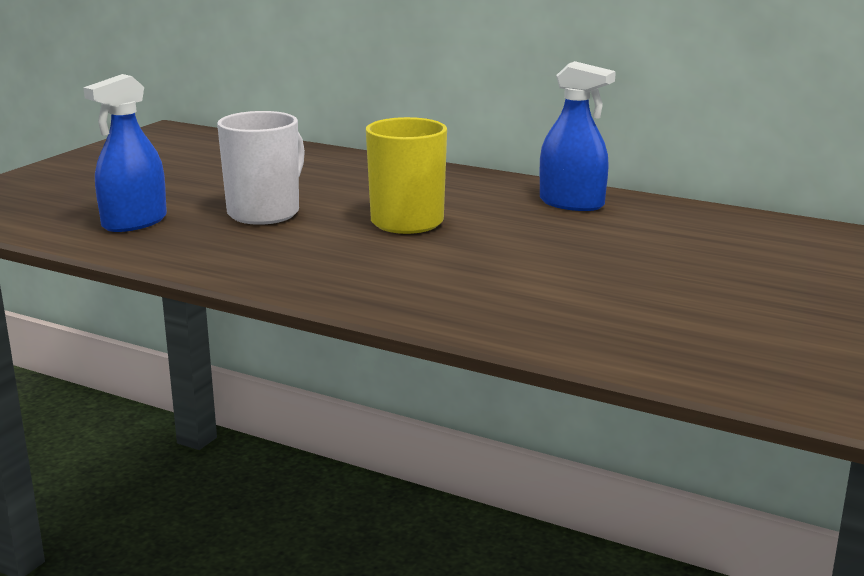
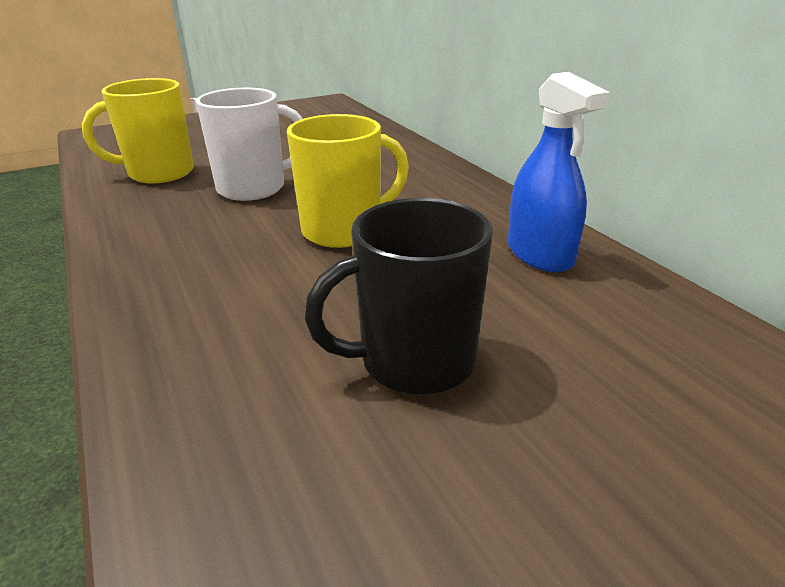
camera: 35 degrees right, 10 degrees up
(134, 222) = (159, 173): blue spray bottle -> yellow mug
(581, 267) = (414, 361): none -> black mug

